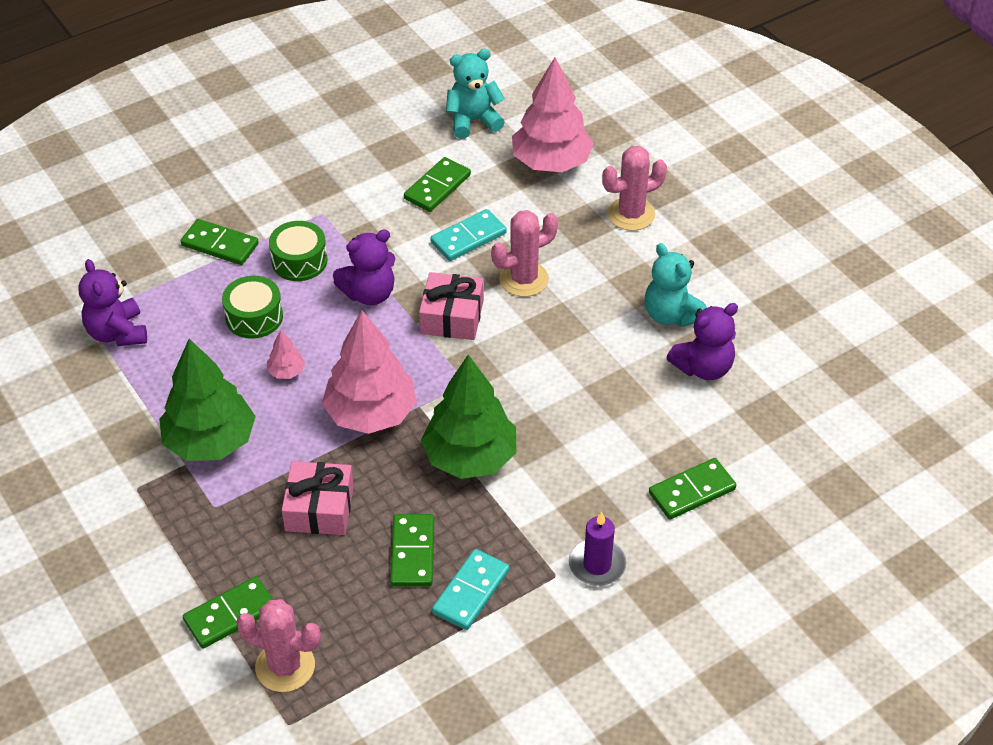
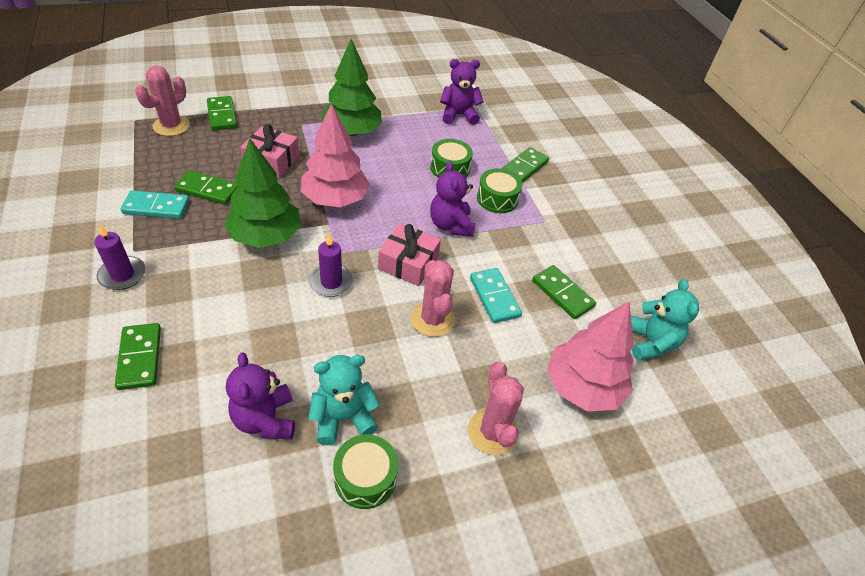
camera: 100 degrees right, 0 degrees up
(286, 372) = (393, 171): pink tree -> none
(470, 591) = (156, 207): turquoise domino -> turquoise domino turned 45 degrees counterclockwise
(513, 374) = (331, 282): none -> purple candle
(718, 285) = (365, 478): none -> green drum

